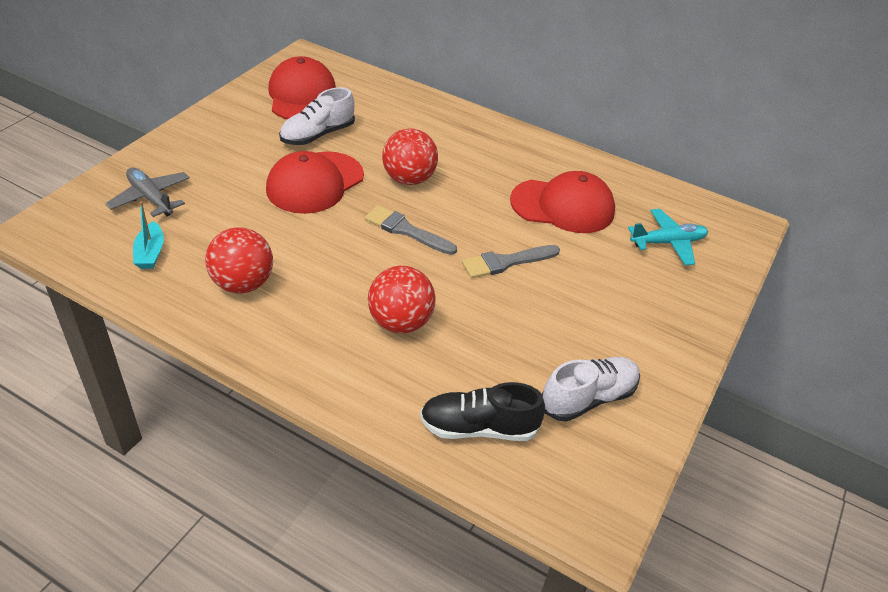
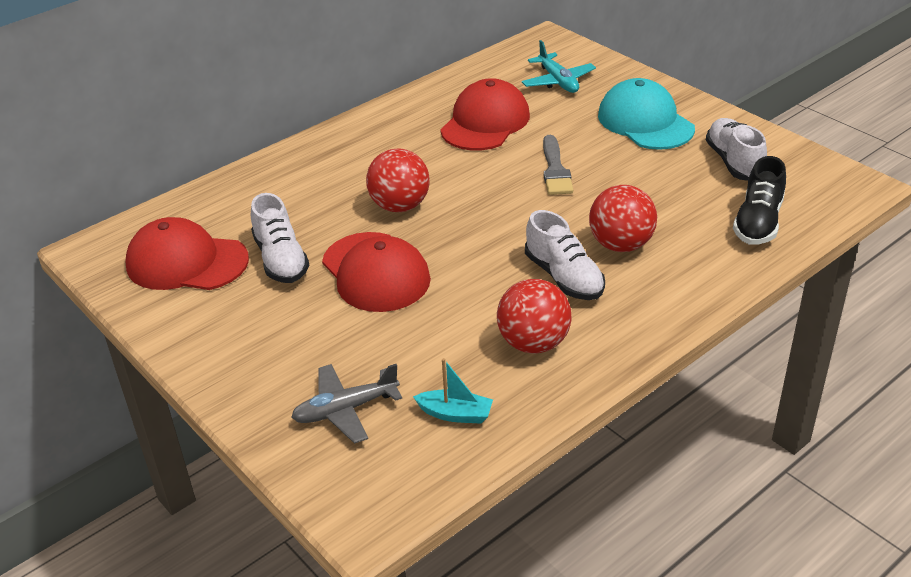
camera: 65 degrees left, 5 degrees down
(339, 290) = (564, 277): none -> white shoe
(406, 230) = (485, 221): grey brush -> none
(628, 317) = (645, 122): none -> turquoise cap
(668, 243) = (558, 81): turquoise plane -> turquoise plane turned 150 degrees clockwise

